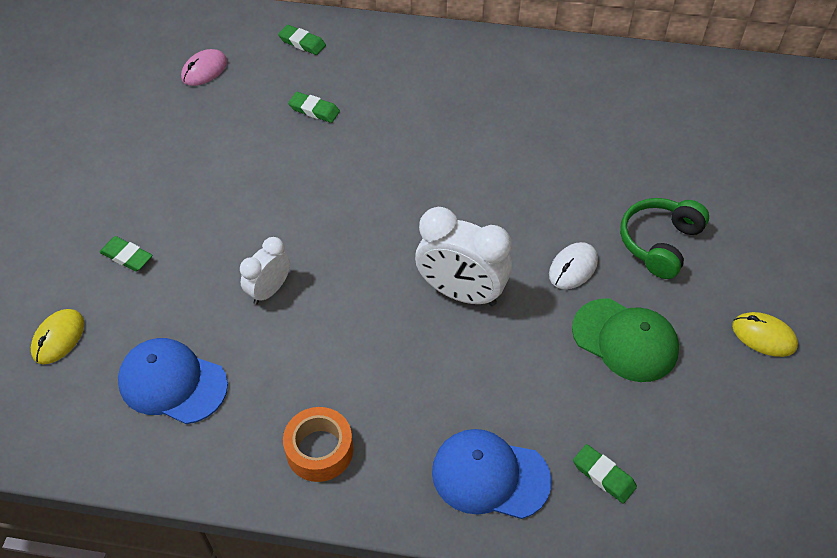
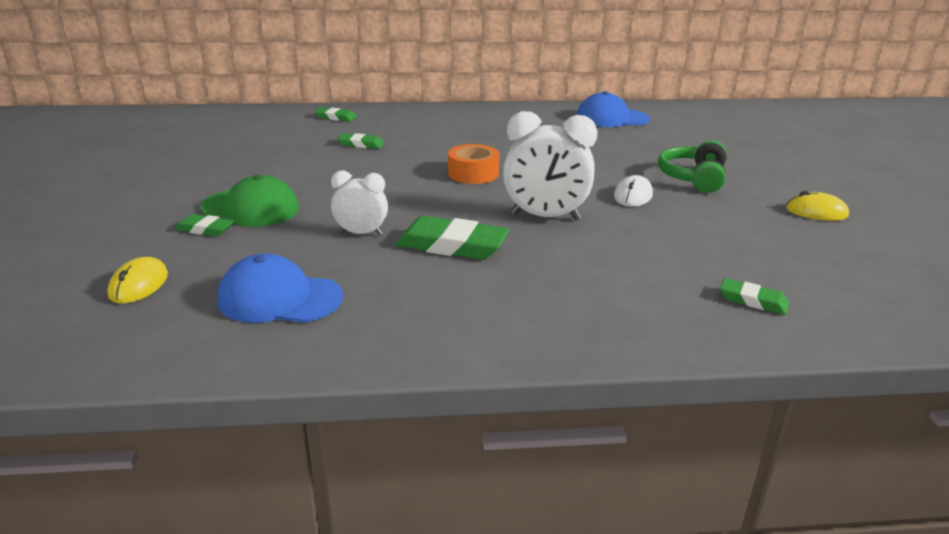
camera: 15 degrees left, 25 degrees down
(204, 70) = (253, 134): pink mouse -> none
(269, 290) = (361, 233): white clock -> white clock turned 75 degrees clockwise
(319, 450) = (462, 322): orange tape -> orange tape (473, 173)
(349, 327) = (452, 245): none -> green eraser
(490, 476) = (646, 315): blue cap -> blue cap (612, 118)
(625, 340) = (706, 225): green cap -> green cap (251, 208)

